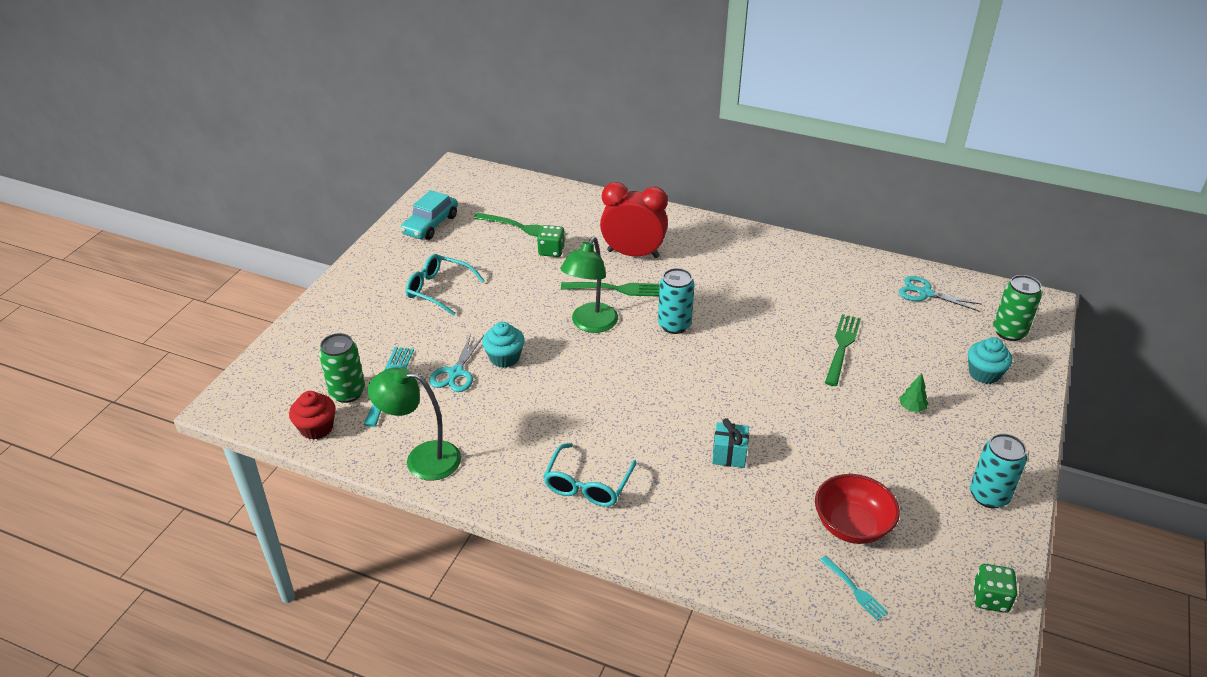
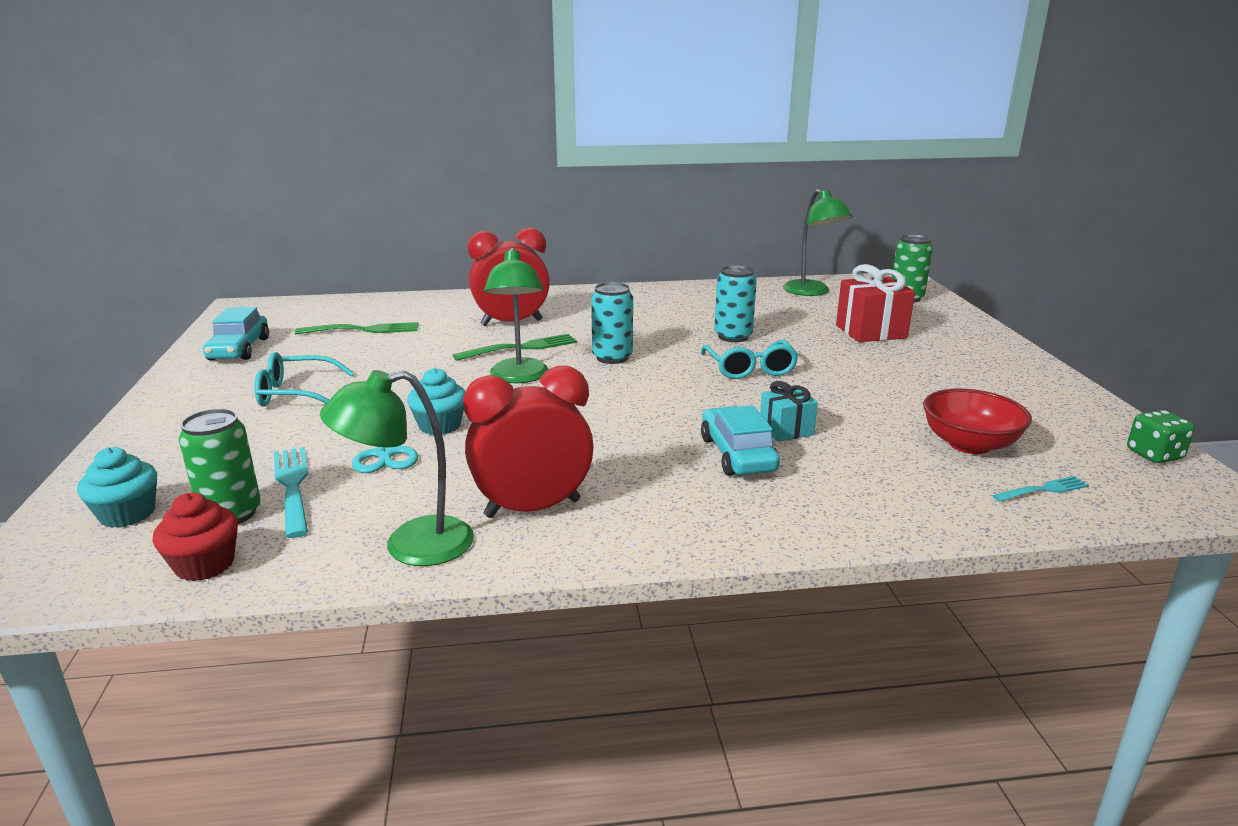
camera: 30 degrees left, 15 degrees down
(506, 458) = (532, 508): none -> red clock
(551, 251) = (415, 338): green dice -> none
(587, 485) = (662, 500): turquoise glasses -> turquoise glasses (750, 369)
(672, 465) = (738, 454): none -> turquoise car
(842, 347) = (789, 335): green fork -> none
(854, 589) = (1043, 490): turquoise fork -> turquoise fork turned 45 degrees counterclockwise
(911, 408) = (901, 356): green tree -> none
(920, 367) = (871, 331): none -> red gift
(925, 293) = (811, 292): turquoise scissors -> green lamp
(984, 374) = (924, 323): turquoise cupcake -> turquoise cupcake (127, 514)
(989, 496) = (1043, 390): turquoise can -> turquoise can (733, 336)

